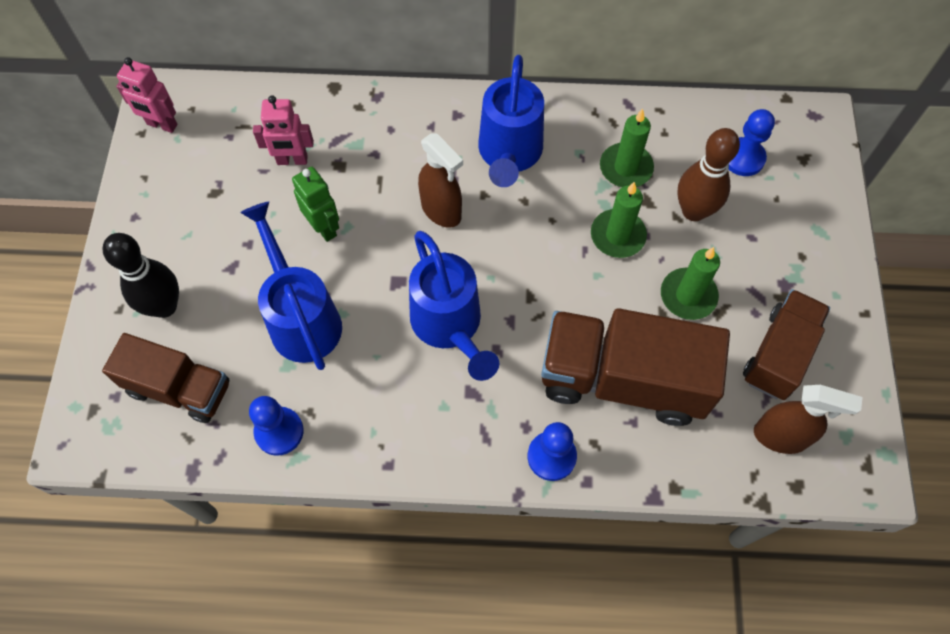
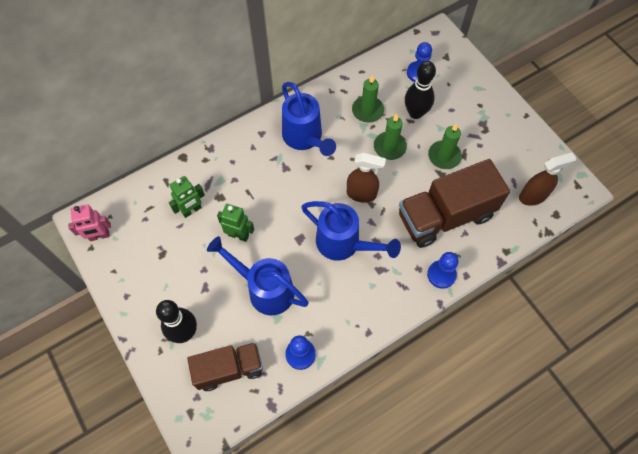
camera: 35 degrees left, 0 degrees up
(292, 160) = (192, 210): pink robot -> green robot
(441, 211) = (293, 188): brown spray bottle -> brown spray bottle (361, 194)
(693, 211) = (415, 113): brown bowling pin -> black bowling pin
(778, 354) = (504, 158): brown truck -> none

